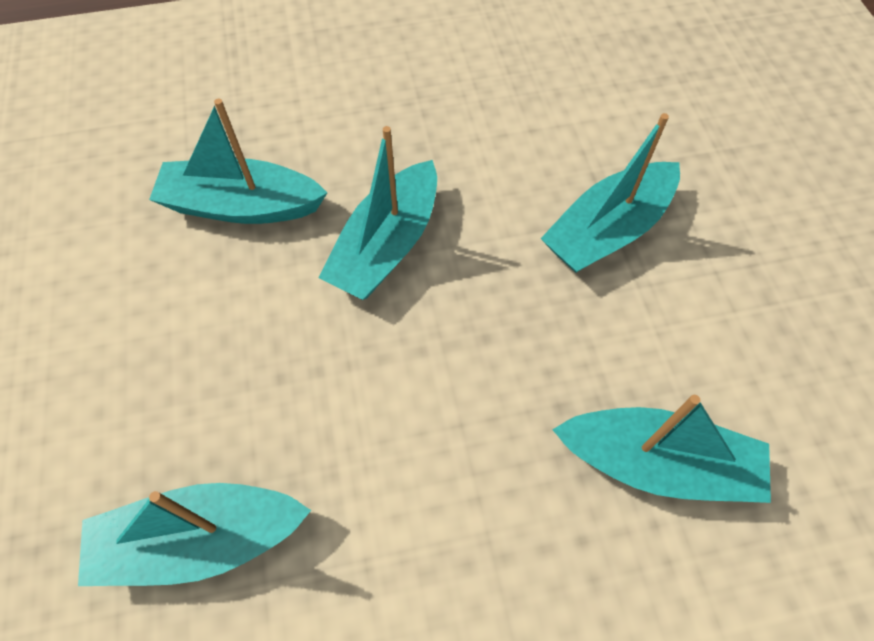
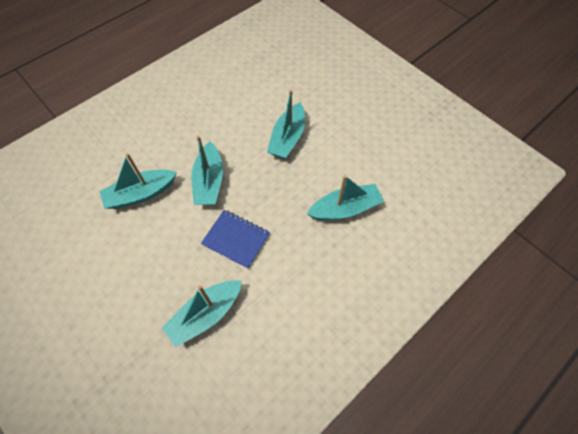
camera: 30 degrees left, 0 degrees up
(366, 401) = (236, 239): none -> blue notebook

